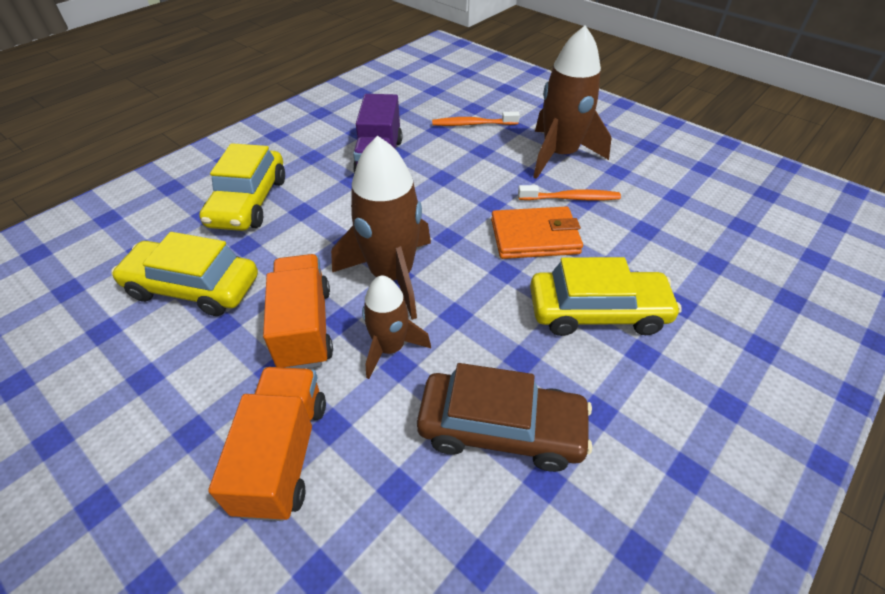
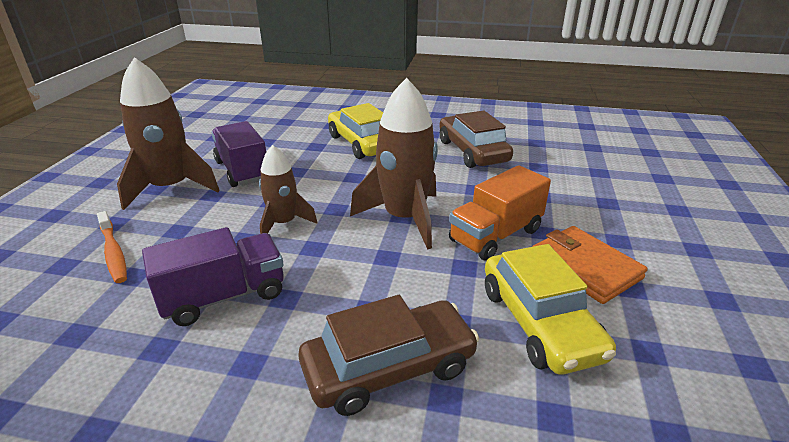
camera: 120 degrees left, 15 degrees down
(248, 202) = (389, 368): yellow car -> brown car
(283, 455) = (576, 202): orange truck -> none
(390, 348) = (467, 196): brown rocket -> brown rocket (283, 223)
(534, 236) = (305, 174): orange wallet -> orange wallet (585, 267)
(571, 198) = (242, 171): orange toothbrush -> purple truck

